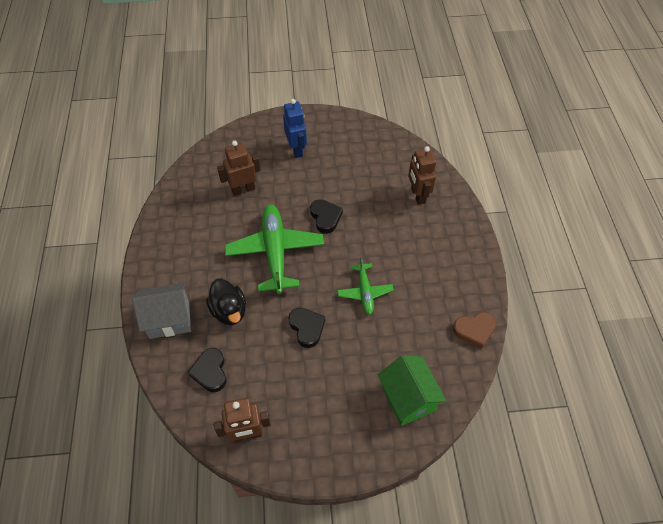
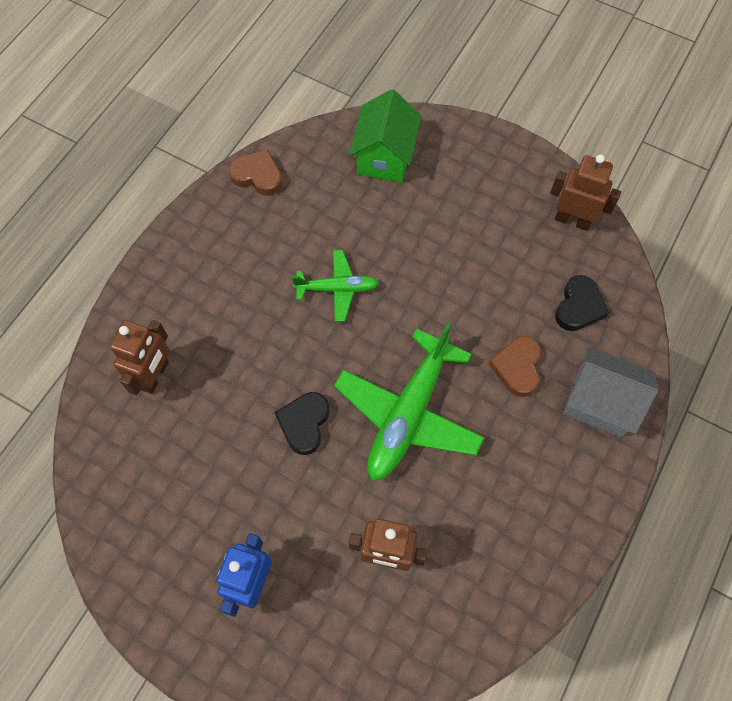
camera: 145 degrees left, 10 degrees up
(229, 311) = (517, 367): black duck -> brown heart
(307, 328) = (437, 289): black heart -> none
(365, 292) = (337, 289): green plane -> green plane turned 60 degrees clockwise

